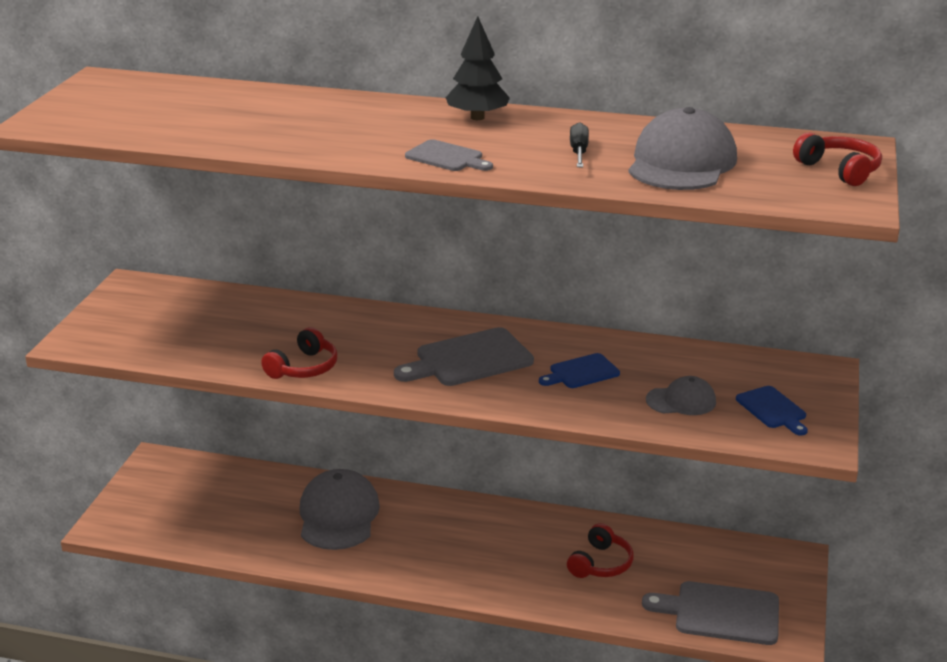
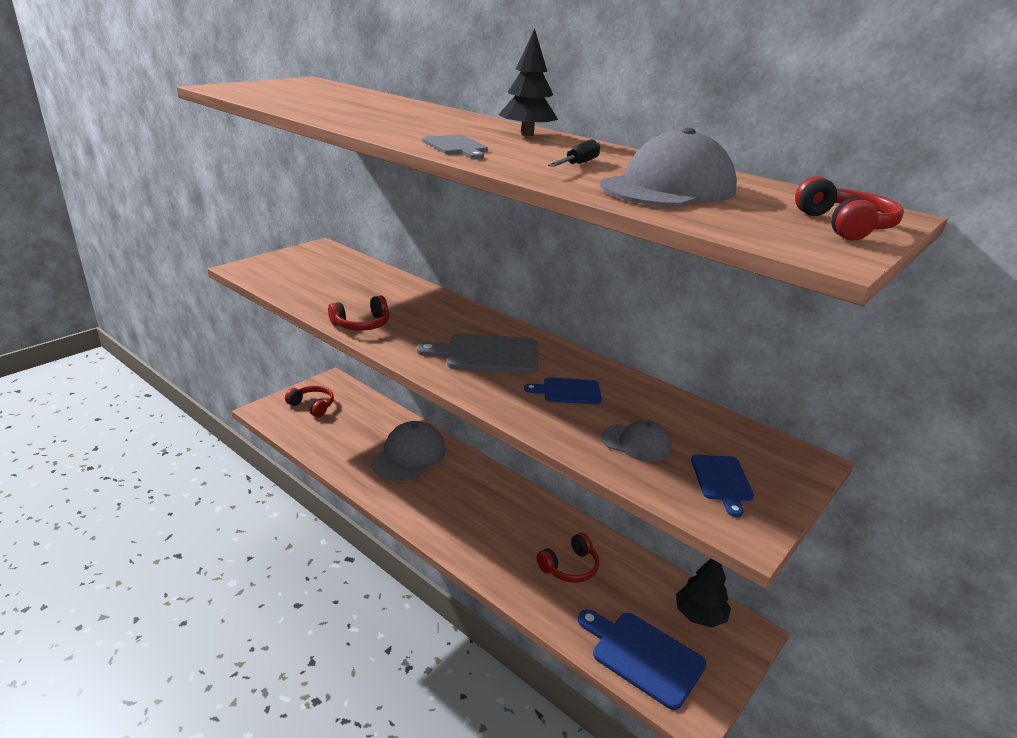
camera: 25 degrees right, 0 degrees up
(163, 500) = (312, 406): none -> red headphones
(721, 613) = (643, 656): grey cutting board -> blue cutting board
(746, 560) = (699, 615): none -> black tree

